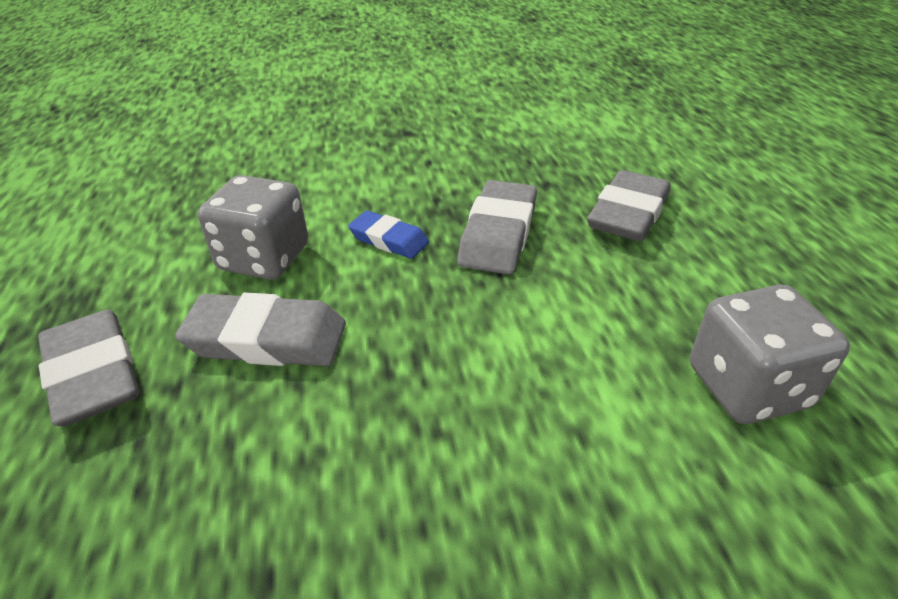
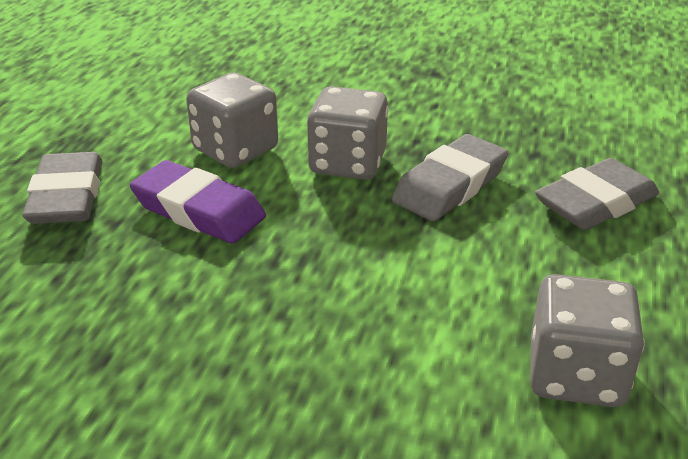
camera: 25 degrees right, 5 degrees down
(267, 339) = (199, 210): grey eraser -> purple eraser
(389, 240) = (347, 163): blue eraser -> grey dice

